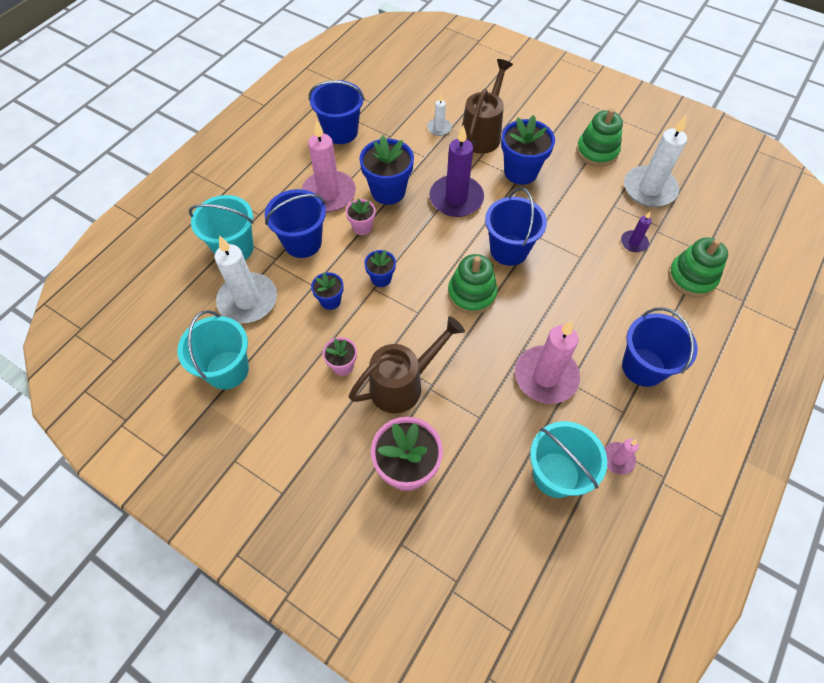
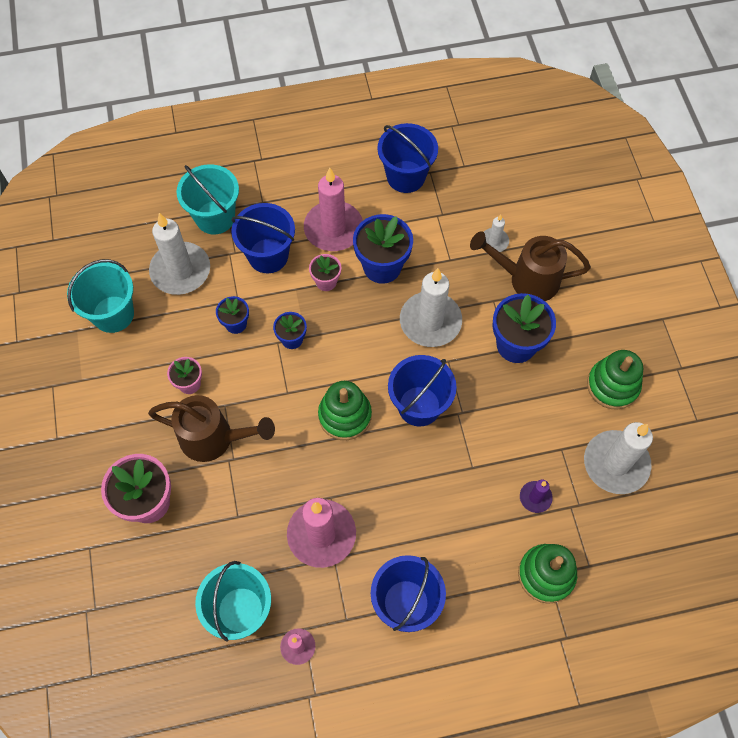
camera: 45 degrees right, 5 degrees up
(456, 198) = (430, 321): purple candle -> white candle
(483, 134) = (527, 279): brown watering can -> brown watering can turned 150 degrees counterclockwise

